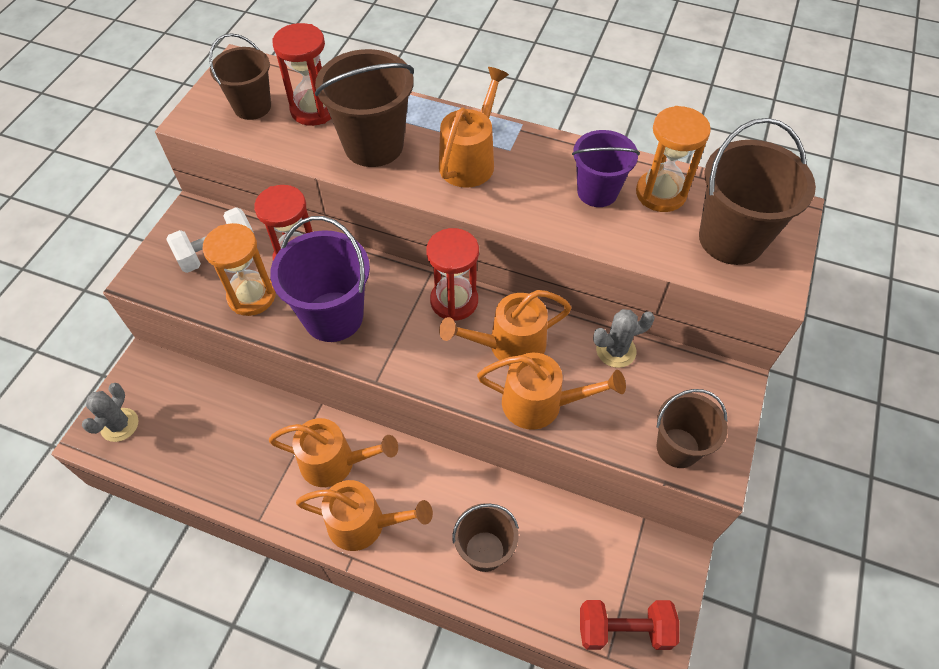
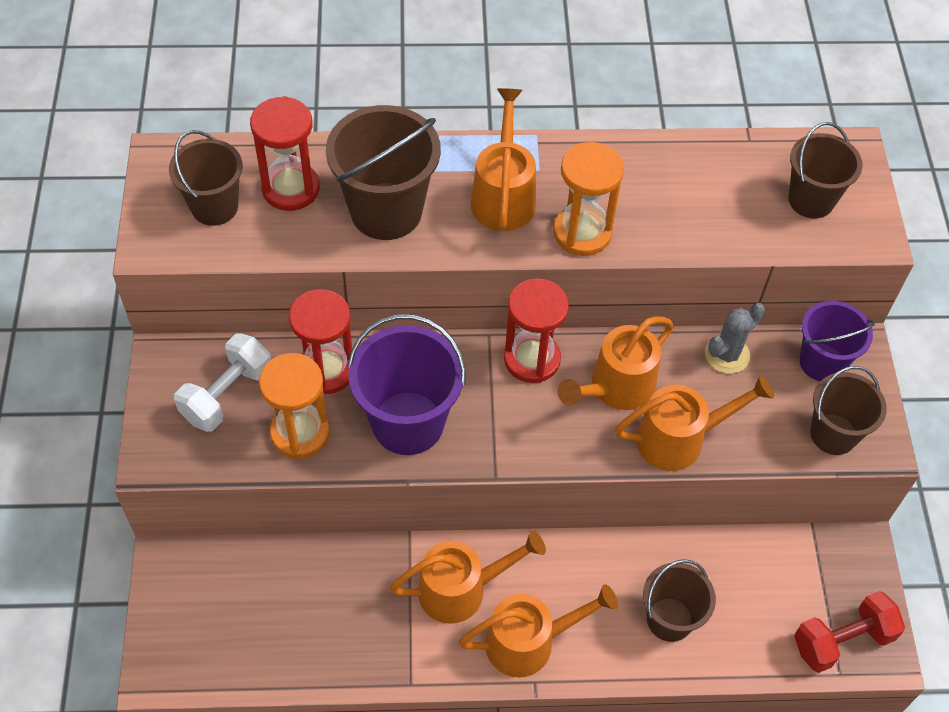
camera: 25 degrees left, 0 degrees up
(119, 425) = (182, 644): grey cactus -> none
(597, 192) = (655, 190): purple bucket -> purple bucket (822, 362)
(660, 193) = (720, 171): orange hourglass -> orange hourglass (582, 233)
(731, 239) = (811, 200): brown bucket -> brown bucket, size x0.65

